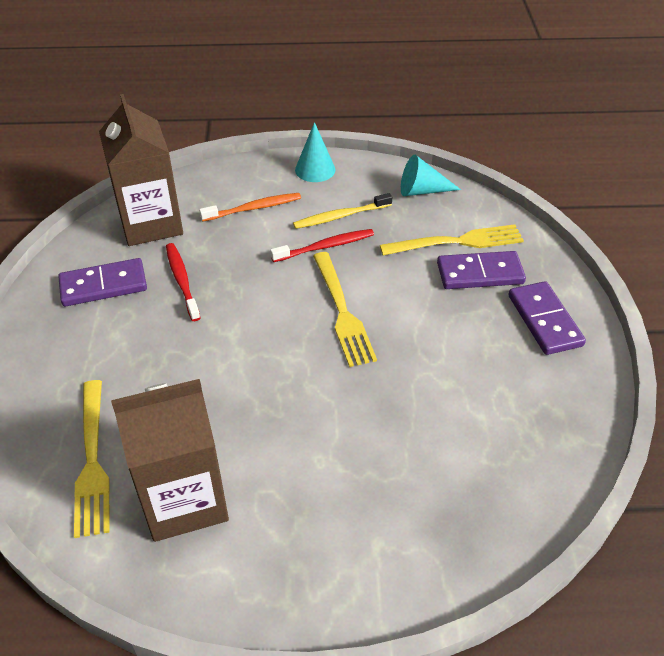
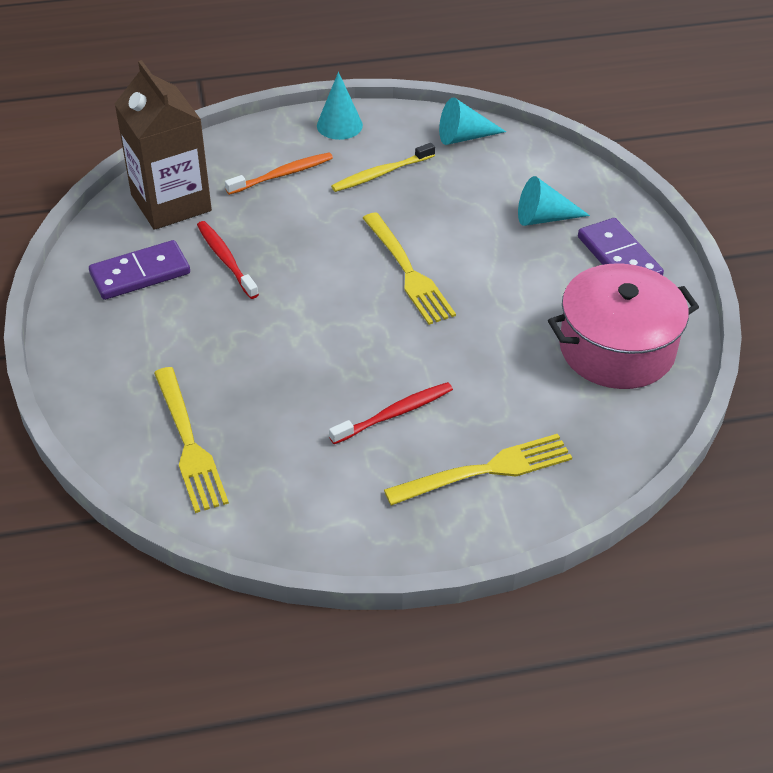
camera: 10 degrees left, 0 degrees up
(184, 500) = (295, 466): brown carton -> none
(325, 247) = (373, 207): red toothbrush -> red toothbrush (394, 414)
(457, 242) = (514, 187): yellow fork -> yellow fork (486, 470)
(480, 273) = (544, 218): purple domino -> turquoise cone
(527, 415) = (617, 348): none -> pink pot

